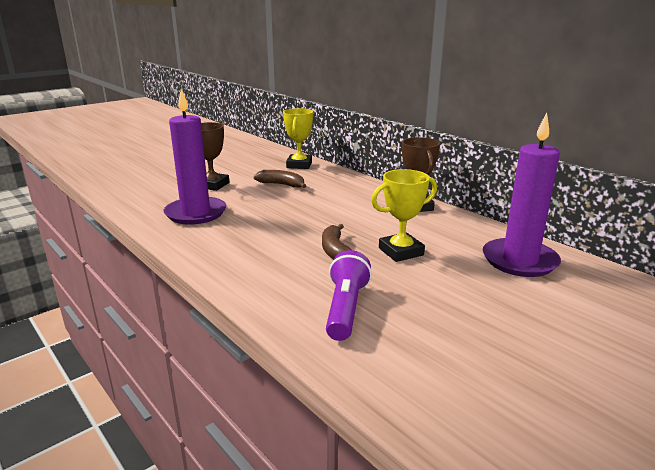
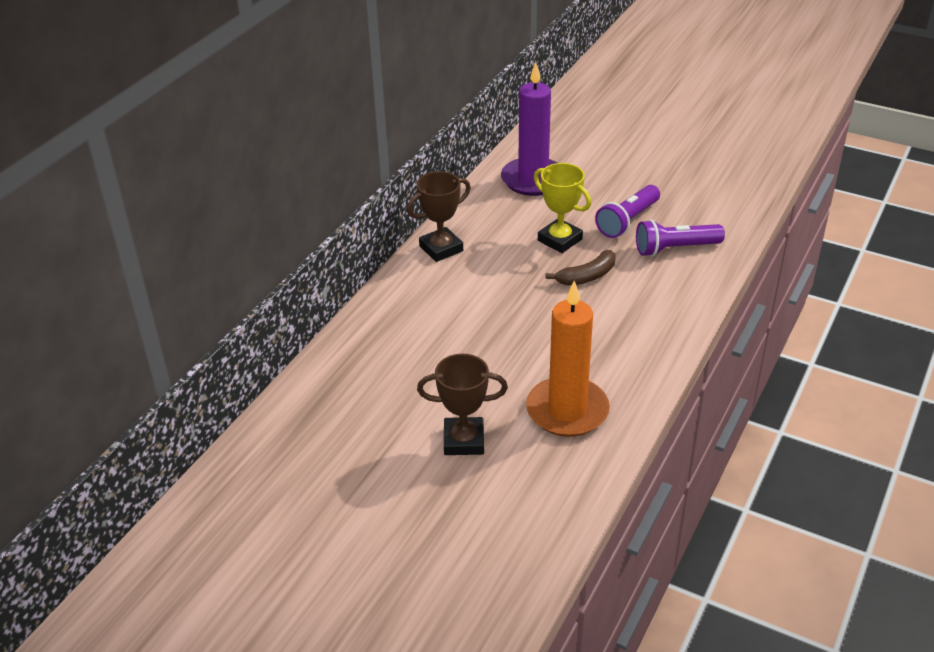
camera: 110 degrees left, 15 degrees up
(196, 213) = (567, 410): purple candle -> orange candle
(282, 185) = (426, 371): brown banana -> none
(299, 165) = (329, 382): yellow trophy -> none
(415, 294) = (628, 221): none -> purple flashlight

